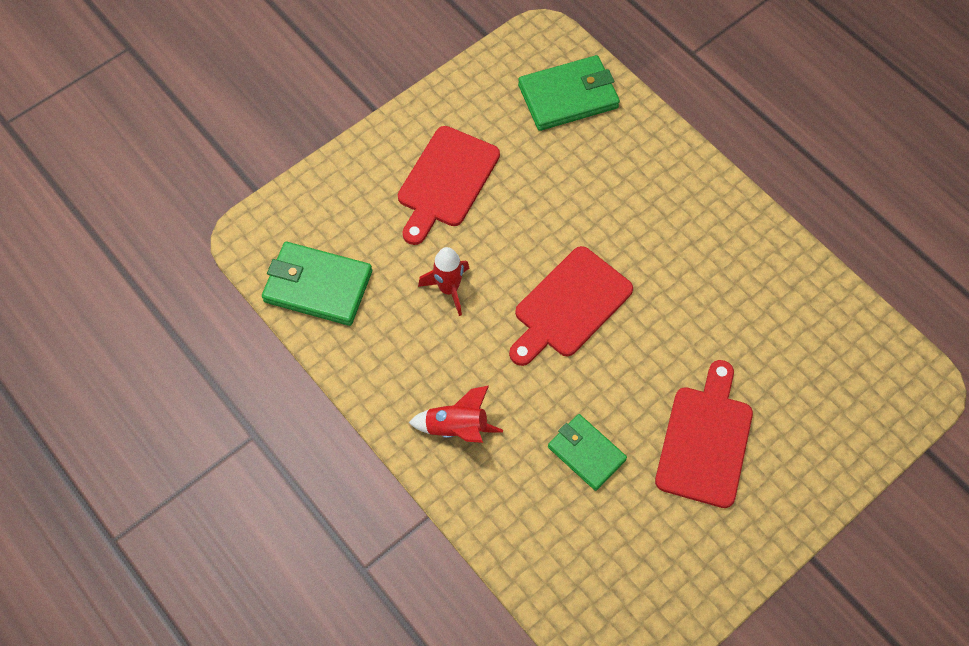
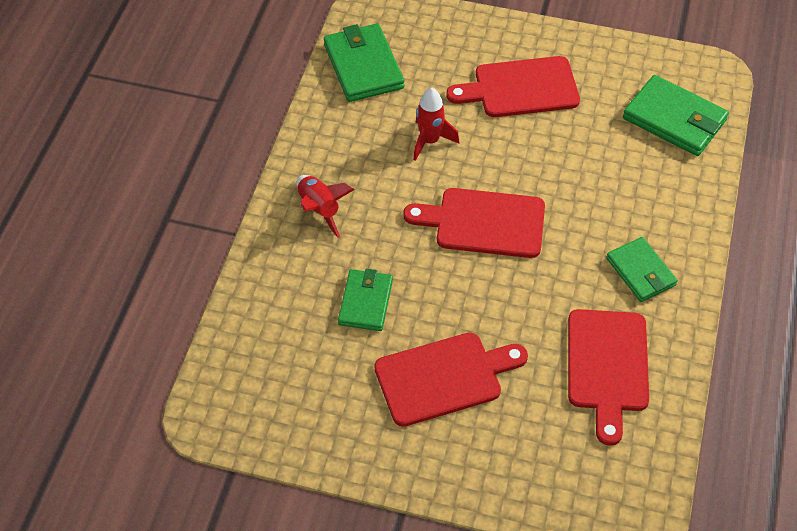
camera: 55 degrees right, 10 degrees down
(701, 226) = (640, 272): none -> green wallet
(773, 312) = (607, 366): none -> red cutting board

